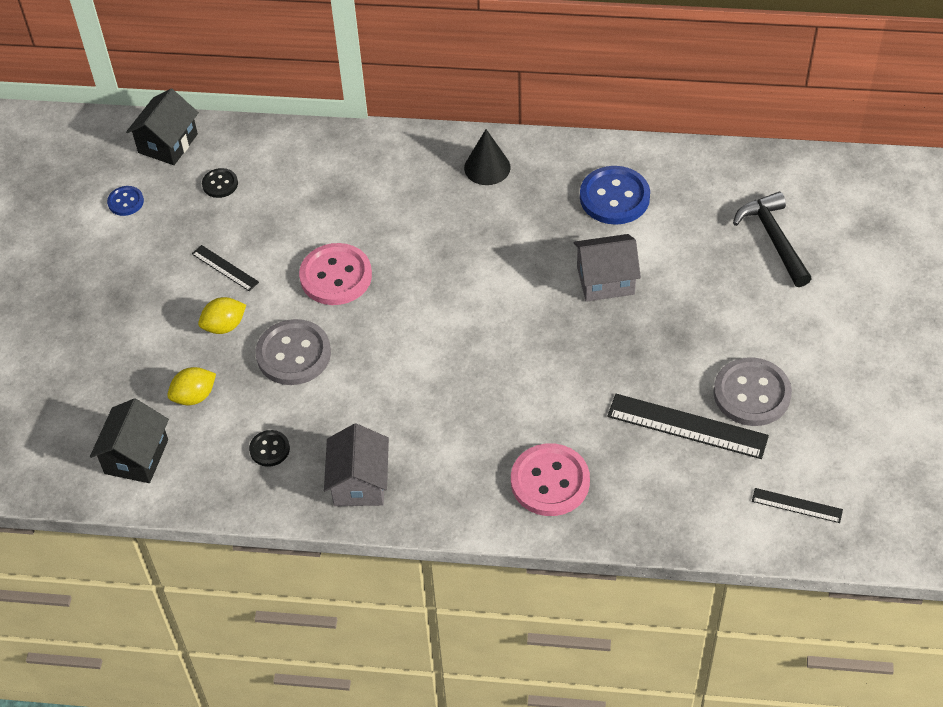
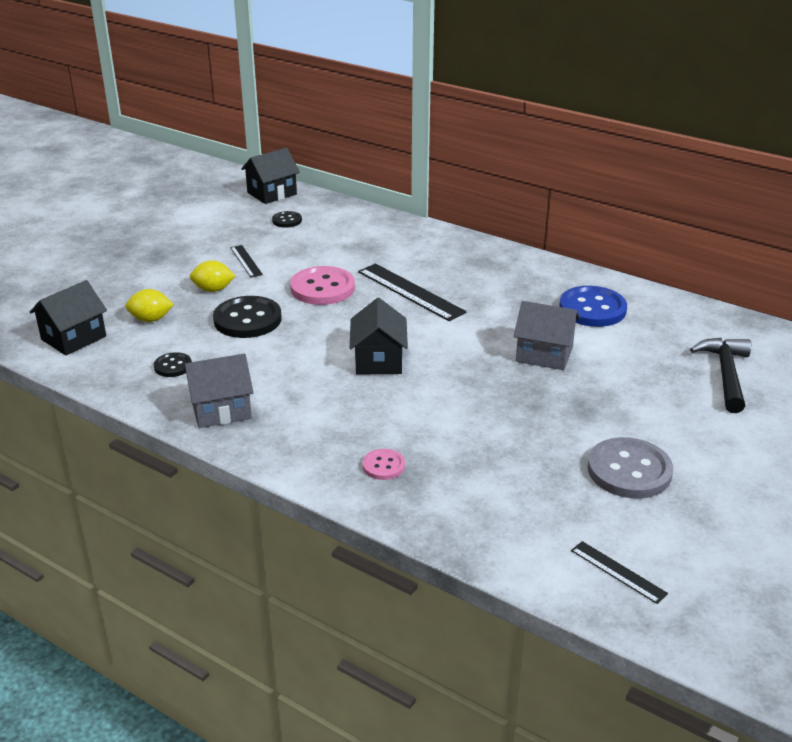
camera: 25 degrees right, 20 degrees down
(125, 202) = (213, 212): blue button -> none
(293, 354) = (247, 319): grey button -> black button
(359, 482) = (221, 409): grey house -> grey house turned 45 degrees clockwise
(460, 355) = (378, 360): none -> black house
(487, 167) = (497, 264): black cone -> none
(550, 481) = (383, 466): pink button -> pink button, size x0.52
(687, 426) = (546, 472): black ruler -> black ruler (410, 291)

